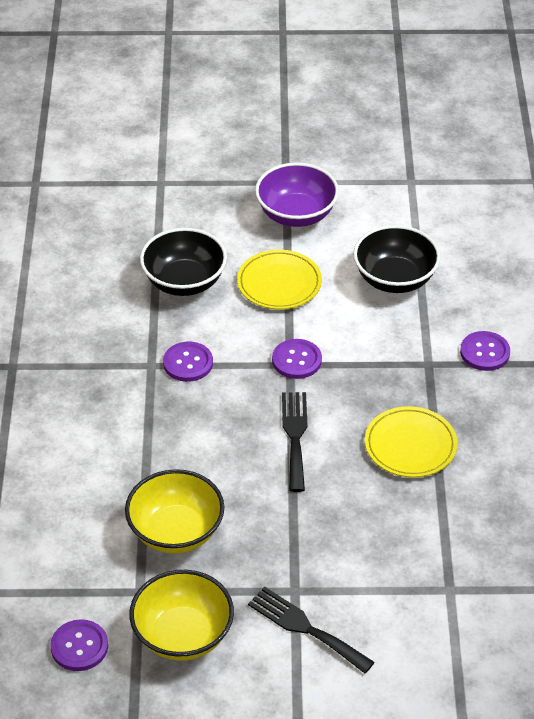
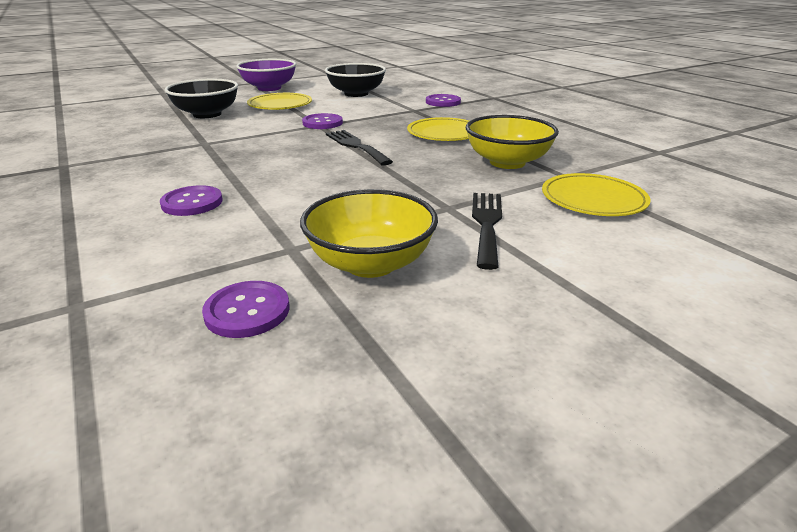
camera: 30 degrees left, 15 degrees down
(176, 531) = (298, 206): yellow bowl -> yellow bowl (507, 162)
(188, 363) = (236, 137): purple button -> purple button (192, 203)
(305, 628) = (487, 224): black fork -> black fork turned 90 degrees clockwise
(430, 637) = (593, 199): none -> yellow plate

